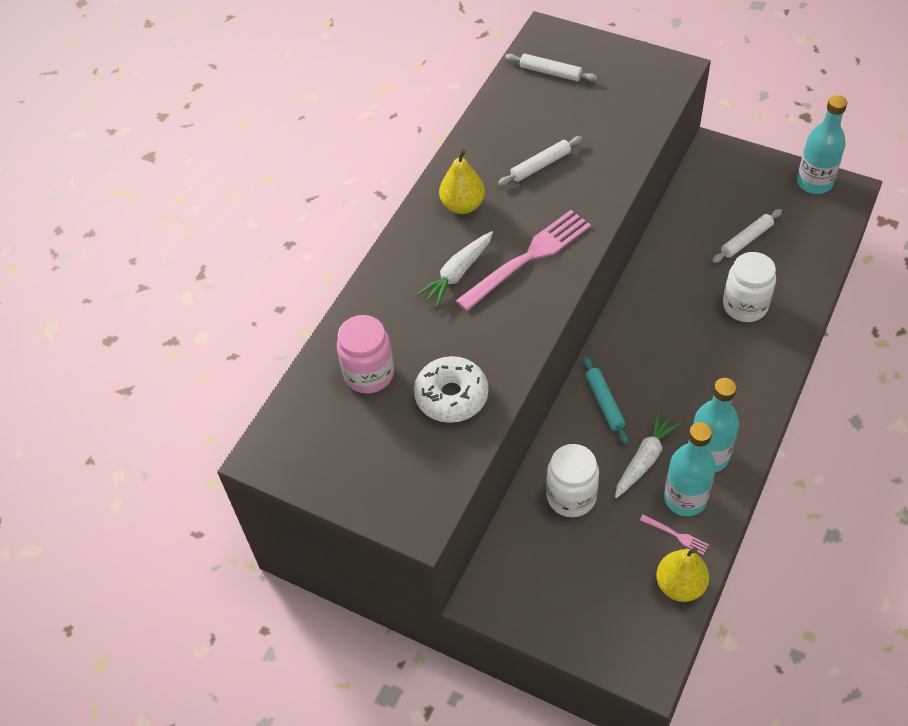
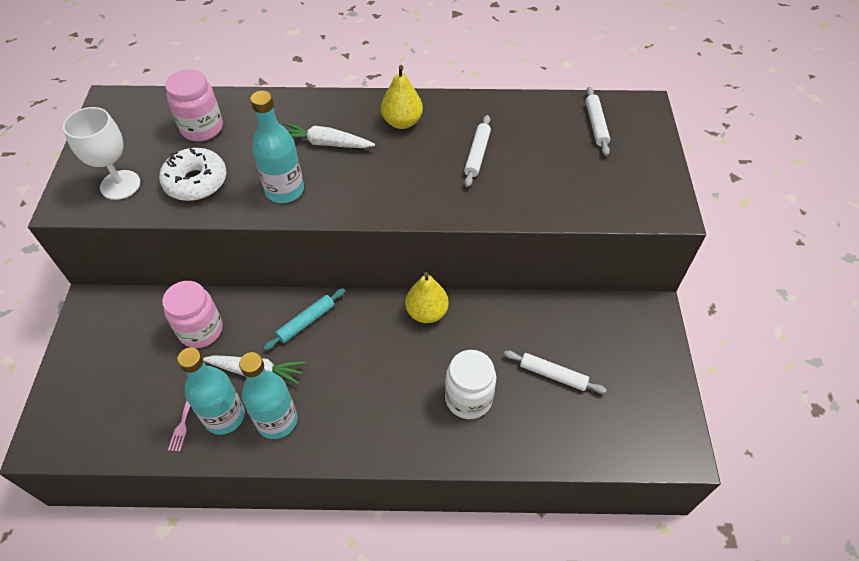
camera: 60 degrees right, 0 degrees up
(417, 466) = (120, 185): none -> white goblet
(528, 257) = (365, 181): pink fork -> none
(540, 165) = (477, 154): white rolling pin -> white rolling pin turned 75 degrees clockwise
(571, 496) = (201, 330): white jar -> pink jar
(680, 585) = (131, 441): yellow pear -> yellow pear (426, 312)
(814, 182) = (670, 414): turquoise bottle -> turquoise bottle (284, 190)

